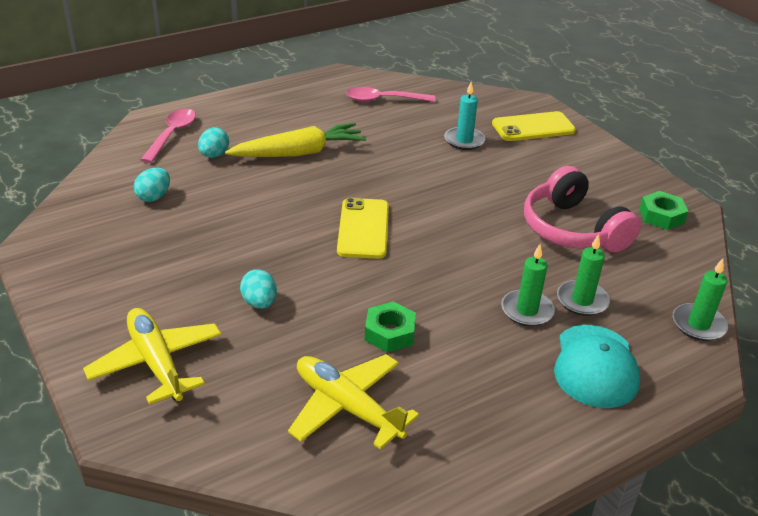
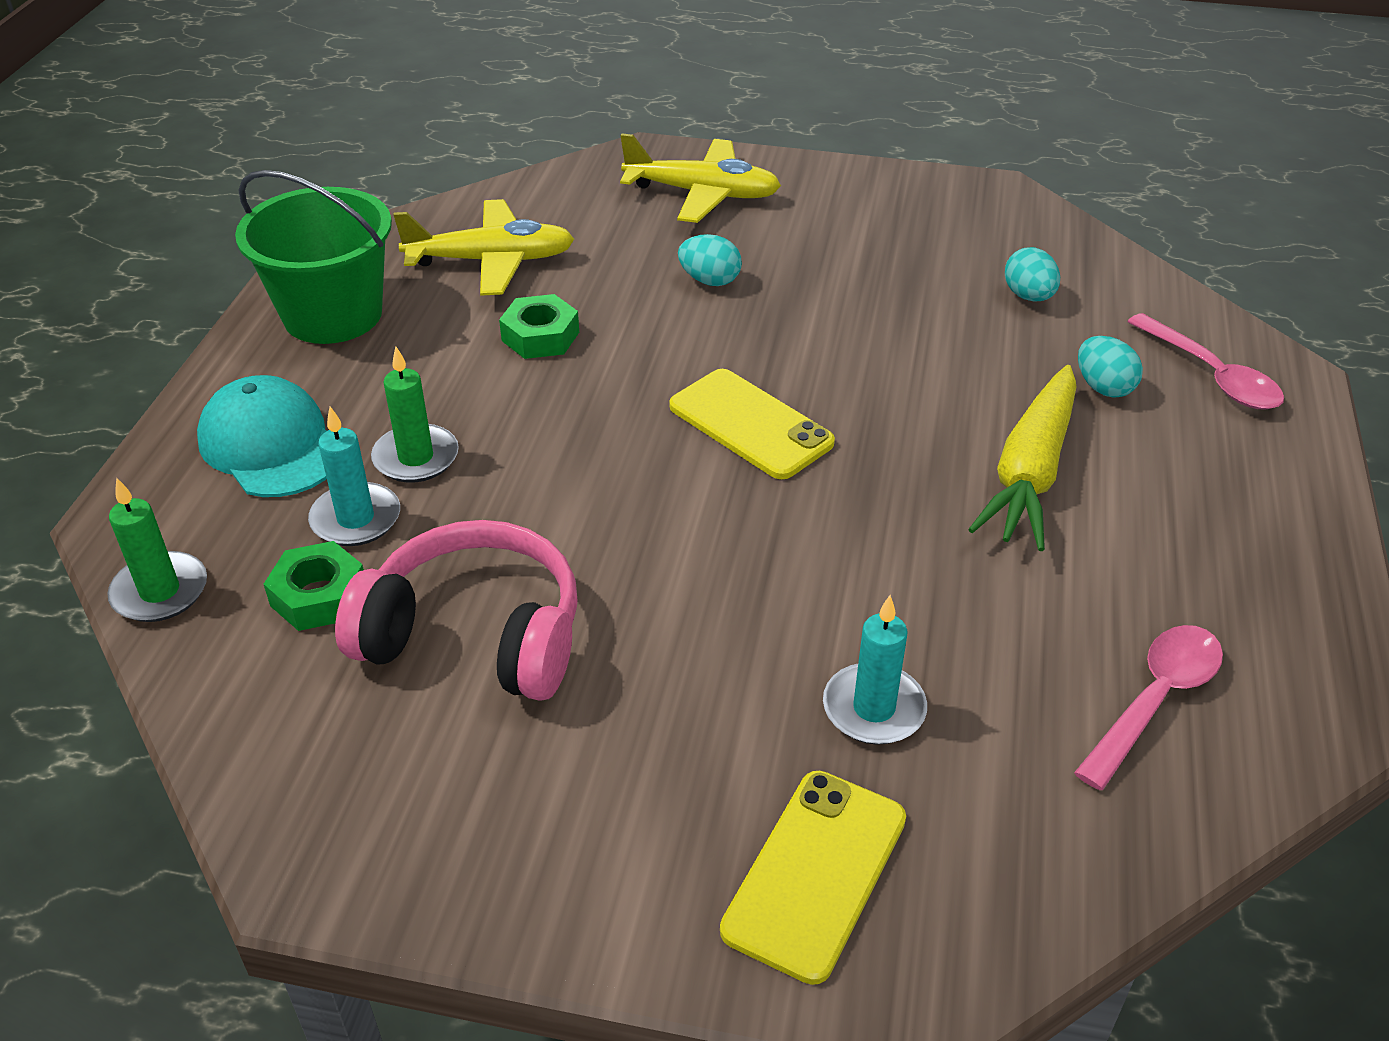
camera: 135 degrees right, 5 degrees up
(487, 436) = (333, 315): none -> green bucket
(582, 300) = (356, 519): green candle -> turquoise candle
(661, 216) = (344, 792): green nut -> green nut (319, 596)

